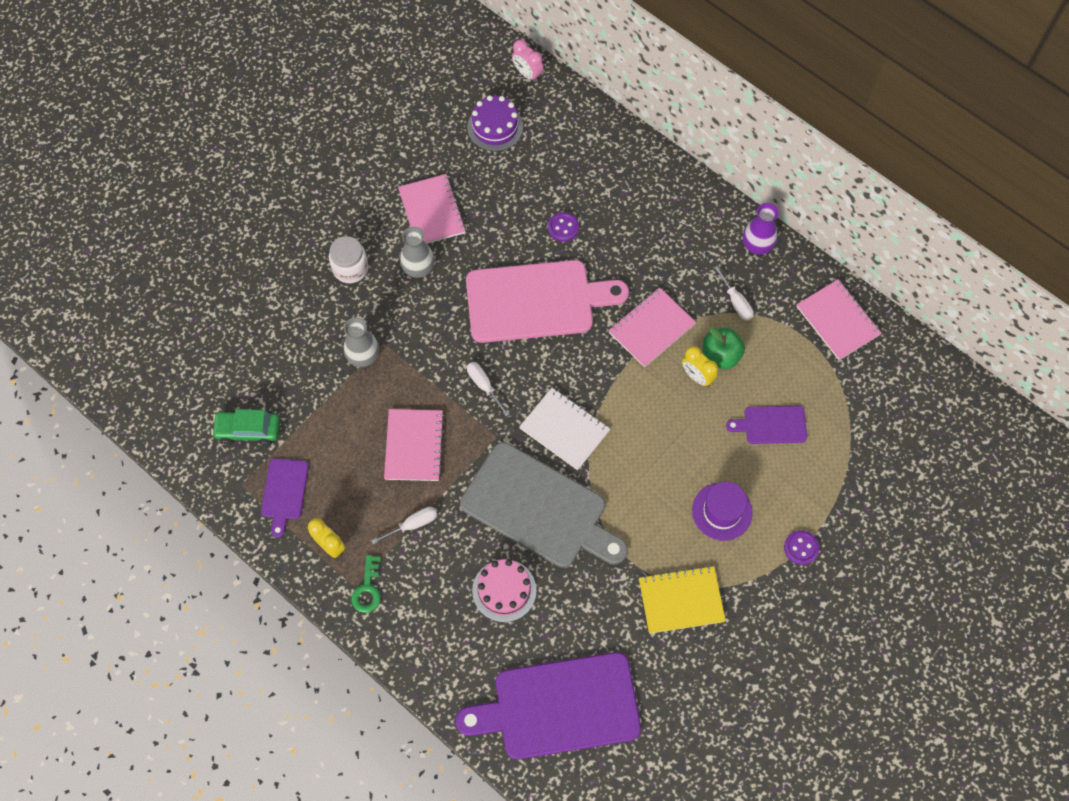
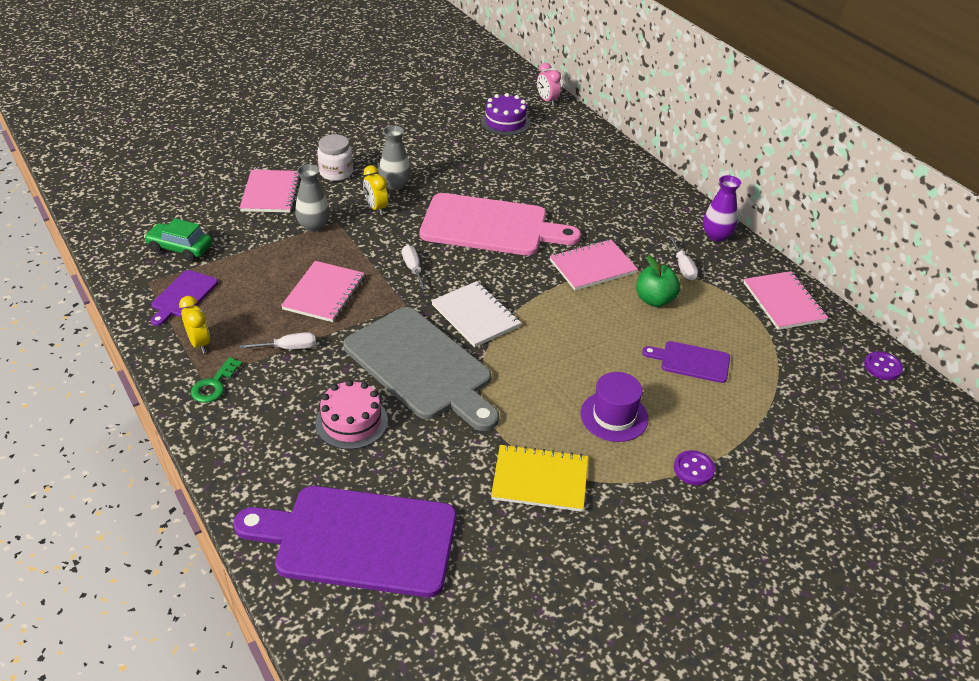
camera: 15 degrees right, 25 degrees down
(432, 211) = (426, 156): pink notebook -> pink notebook (271, 193)
(563, 227) = (537, 188): purple button -> purple button (882, 367)
(697, 376) = (625, 309): yellow clock -> yellow clock (376, 208)

